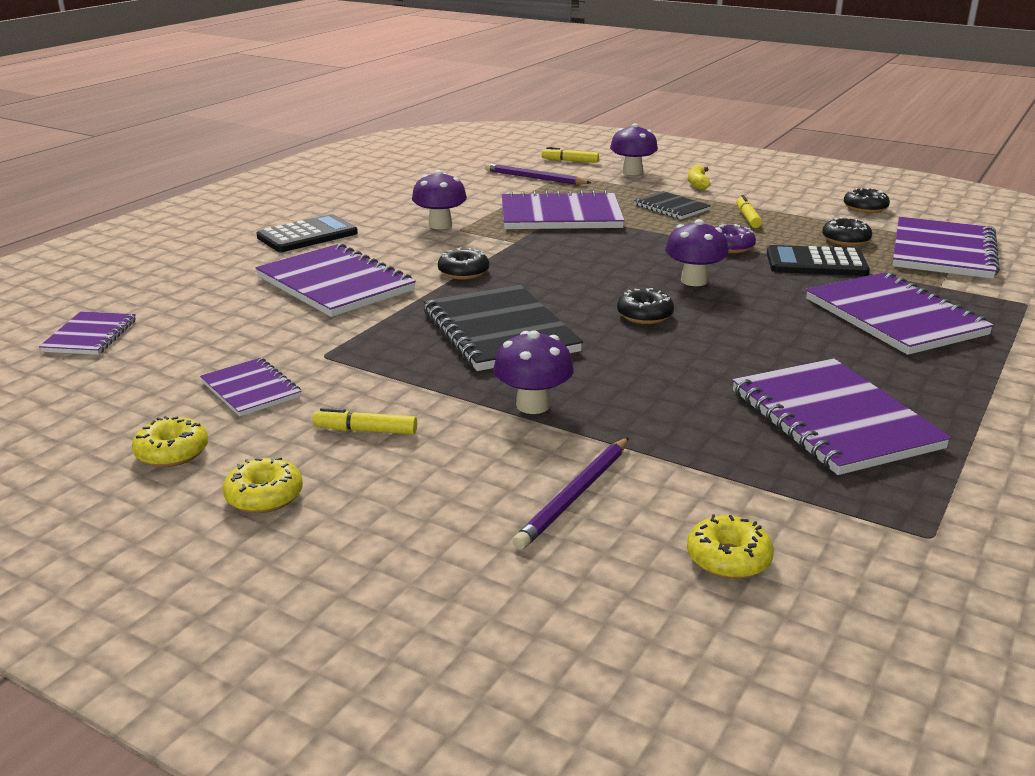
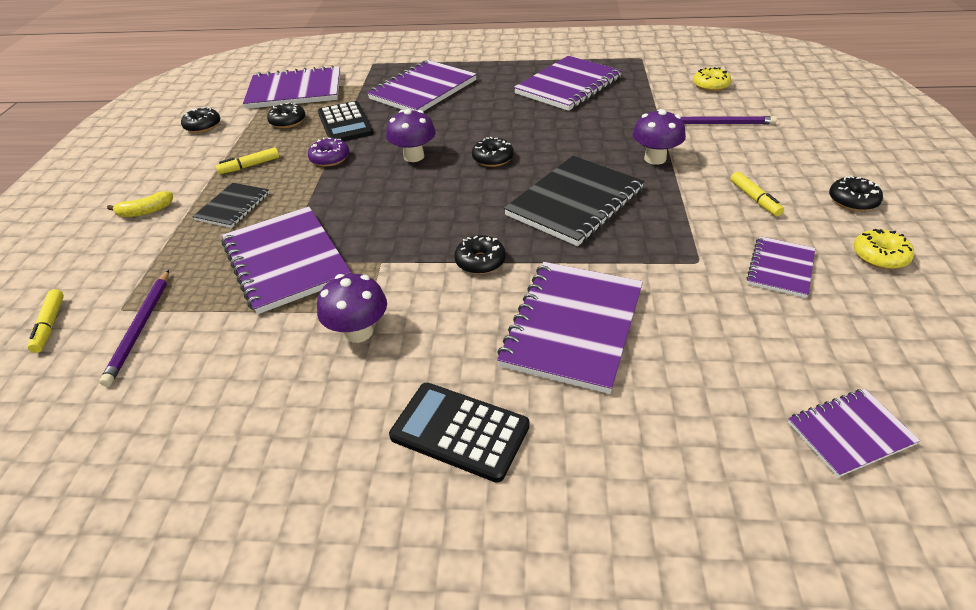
camera: 115 degrees left, 15 degrees up
(264, 496) = (852, 201): yellow donut -> black donut
(632, 172) = (102, 262): purple mushroom -> none

